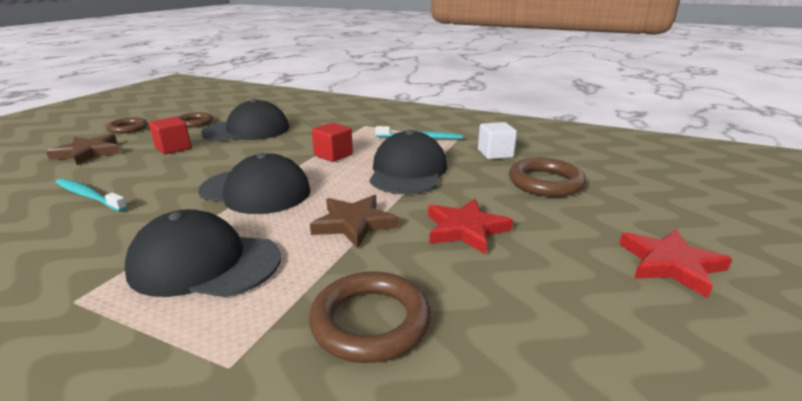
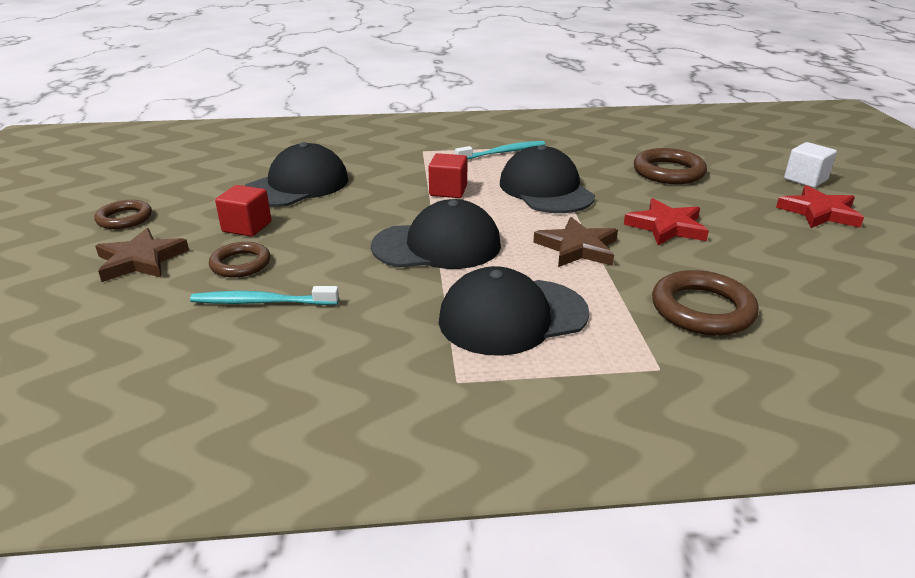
camera: 30 degrees left, 5 degrees up
(194, 123) = (206, 191): brown ring -> brown ring (240, 264)
(495, 154) = (593, 154): white cube -> white cube (805, 179)

